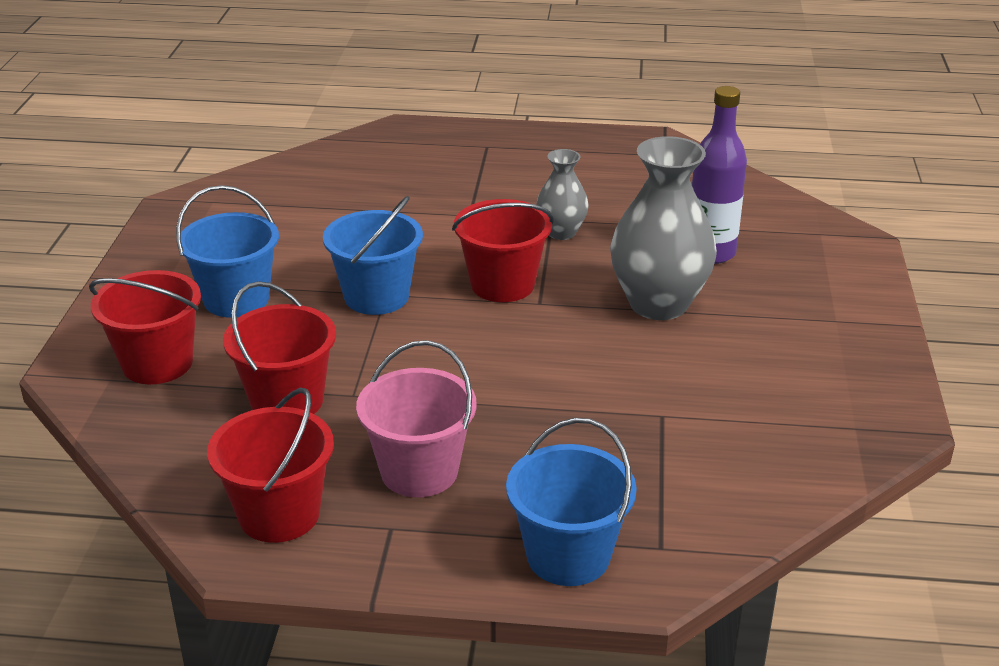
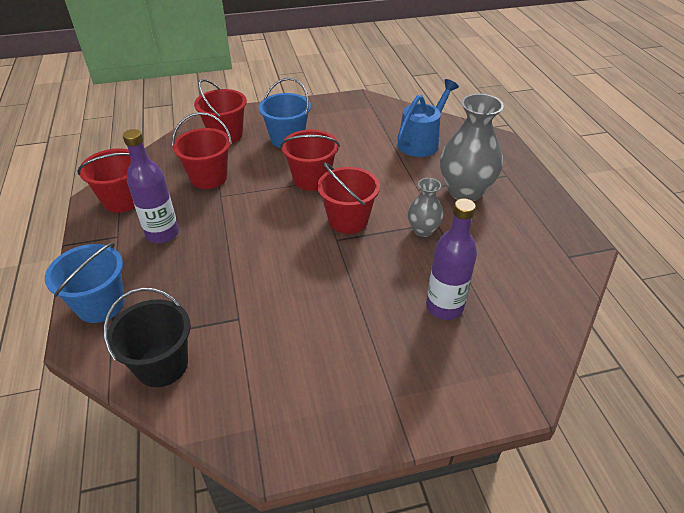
camera: 70 degrees right, 10 degrees up
(356, 183) = (422, 142): none -> blue watering can
(376, 296) = (311, 179): blue bucket -> red bucket
(419, 471) = (162, 234): pink bucket -> purple bottle
(658, 304) = (362, 292): grey vase -> grey vase (465, 191)
(726, 497) = (162, 365): none -> black bucket

